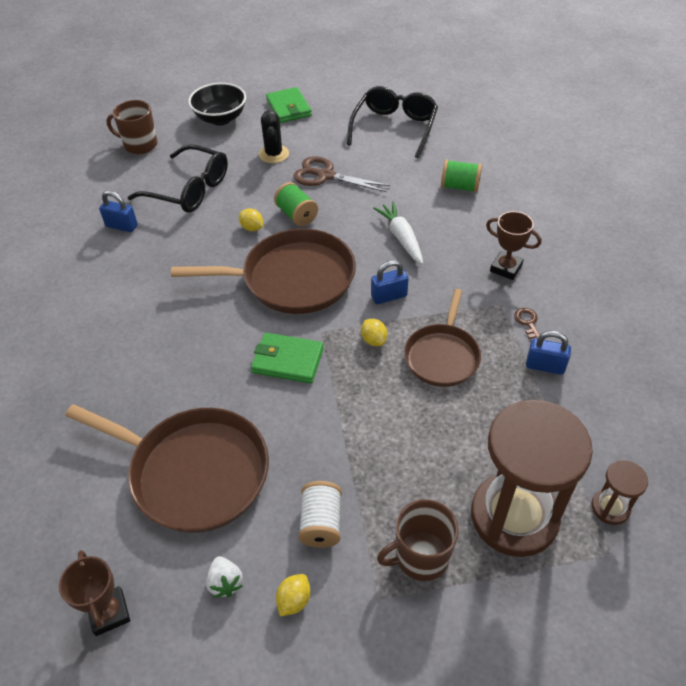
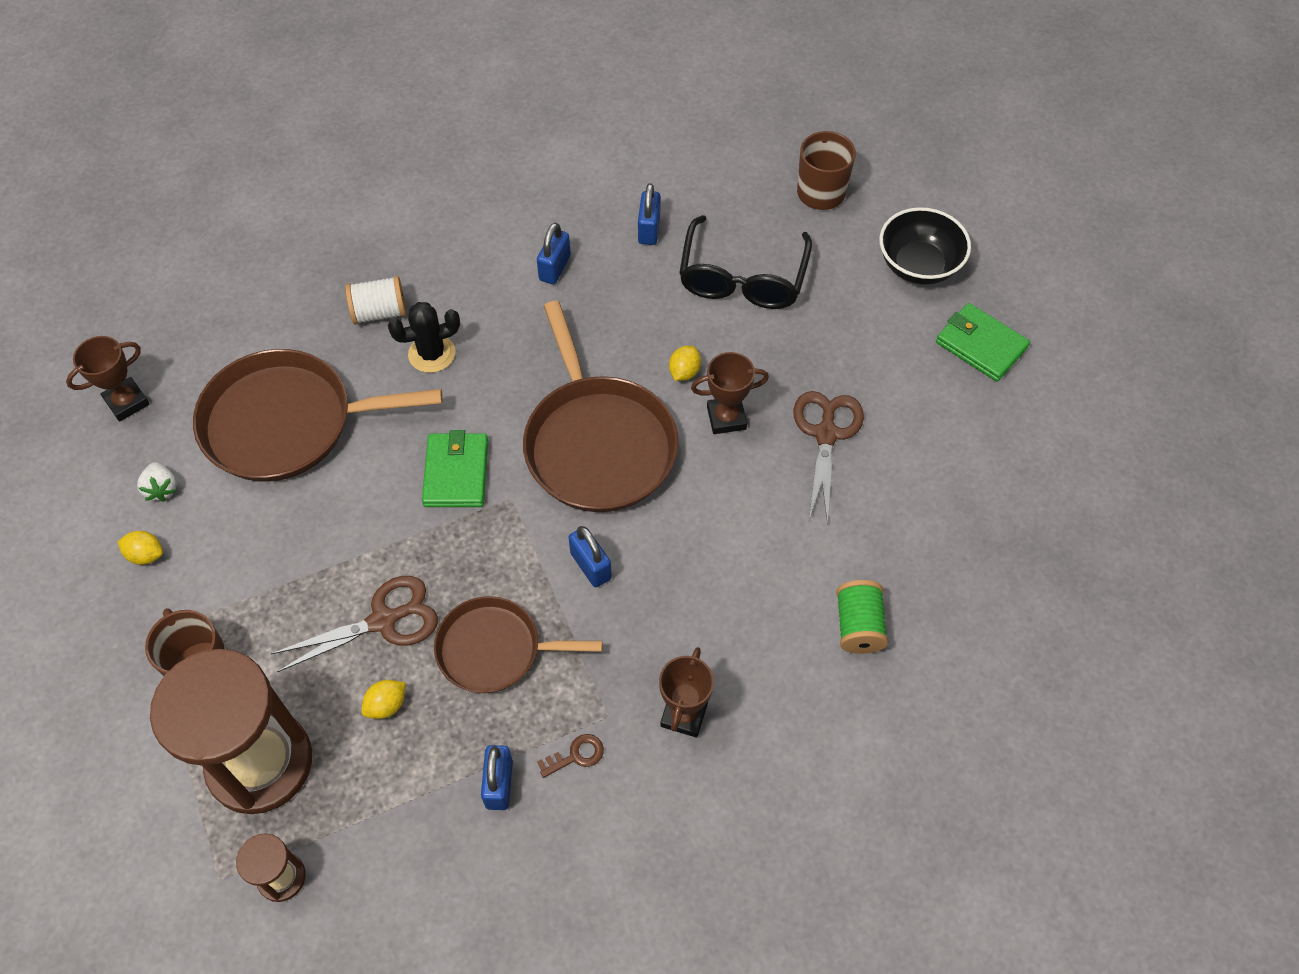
camera: 75 degrees right, 10 degrees up
(127, 280) = (555, 268): none -> blue padlock
(194, 472) = (287, 423): brown pan -> brown pan turned 75 degrees clockwise
(225, 582) = (162, 489): white strawberry -> white strawberry turned 75 degrees counterclockwise
(274, 154) = (855, 355): black cactus -> black cactus (432, 354)
(289, 108) = (981, 345): green wallet -> green wallet turned 75 degrees clockwise
(296, 215) = (726, 418): green spool -> brown trophy
(321, 523) = (235, 560): white spool -> white spool (379, 312)
(374, 340) = (507, 562): yellow lemon -> yellow lemon (386, 705)
(394, 128) = (984, 505): black glasses -> none
(401, 238) = (714, 561): white carrot -> none
(404, 420) = (383, 620): none -> brown scissors

